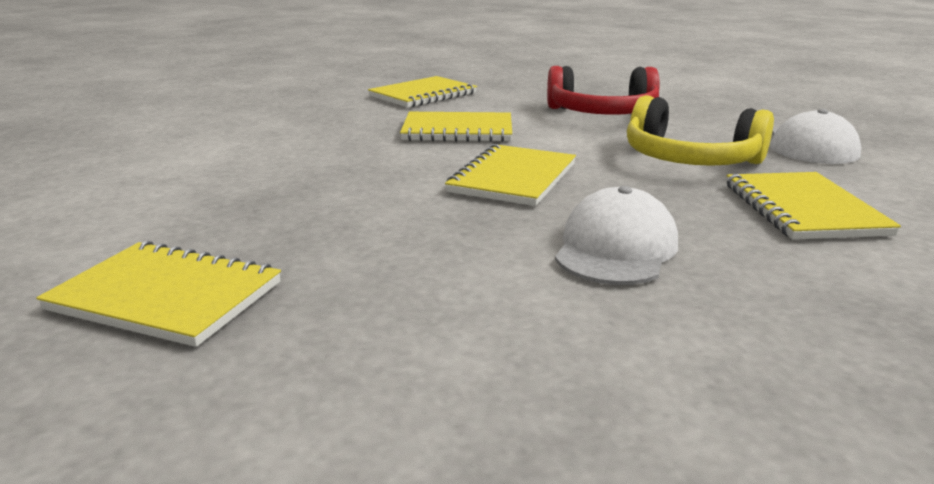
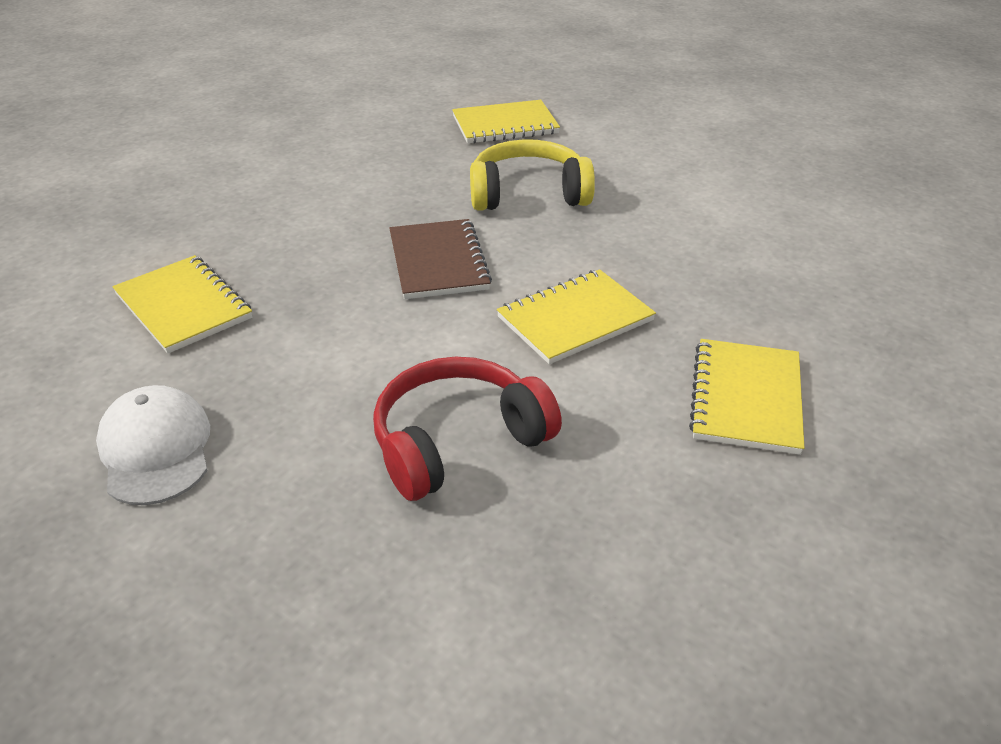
camera: 145 degrees right, 15 degrees up
(513, 178) = (438, 262): yellow notebook -> brown notebook
(616, 248) = (313, 219): white cap -> none
(689, 160) = (297, 353): yellow headphones -> yellow headphones (528, 193)

